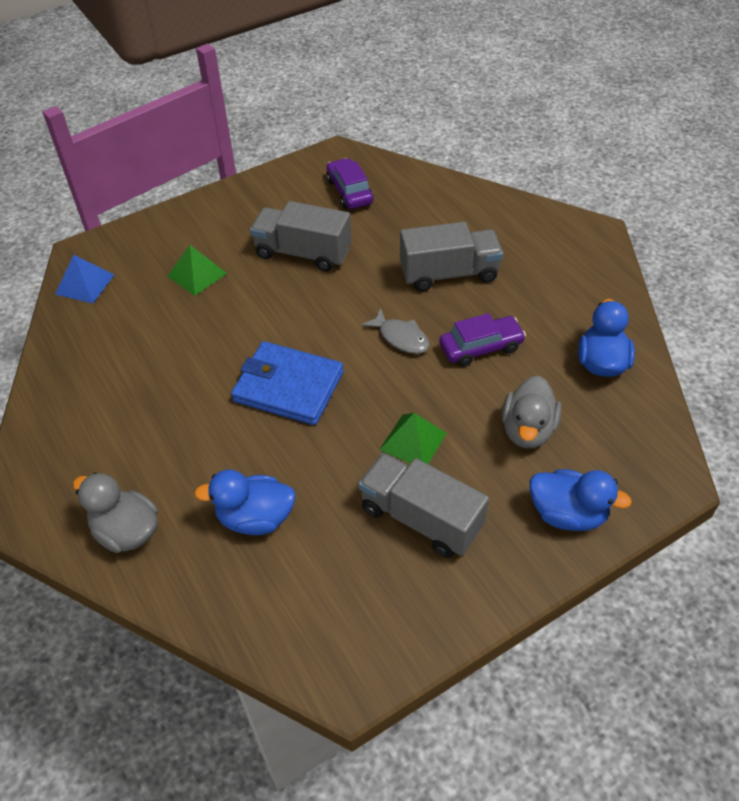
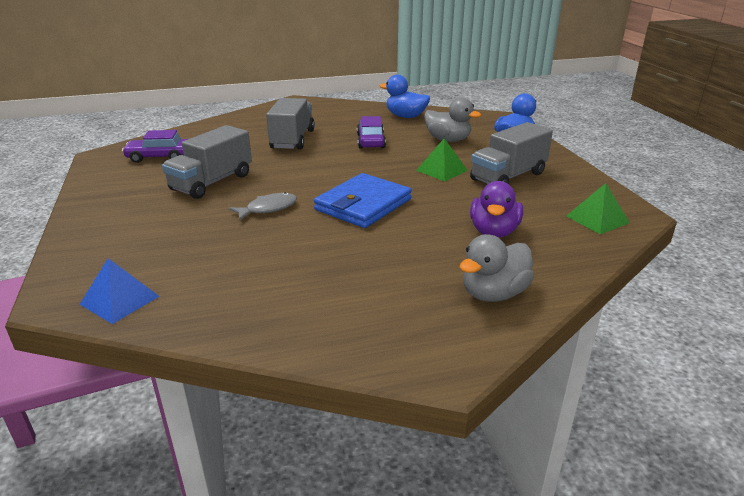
camera: 75 degrees left, 20 degrees down
(197, 274) = (183, 231): green pyramid -> green pyramid (597, 219)
(255, 518) = (494, 232): blue duck -> purple duck
(401, 338) = (342, 161): grey fish -> grey fish (268, 209)

